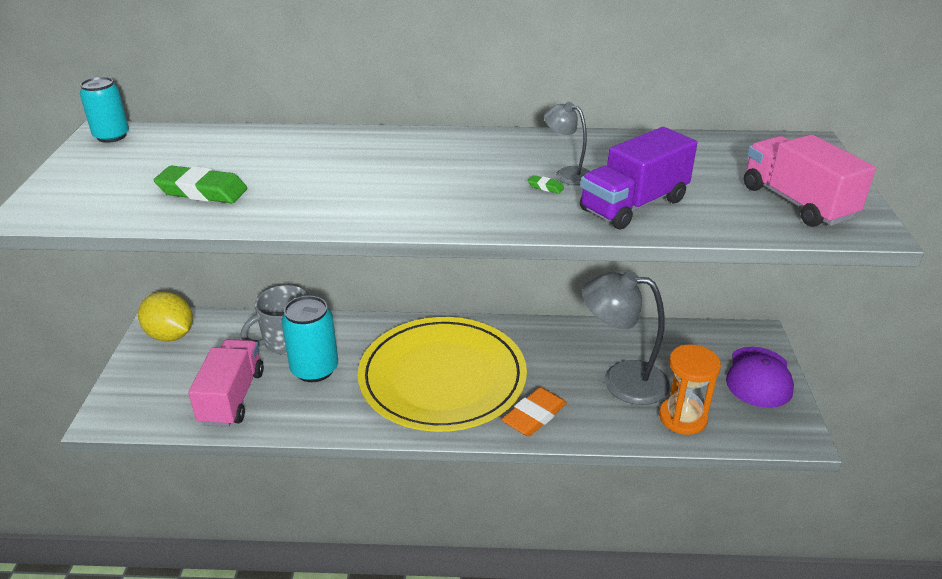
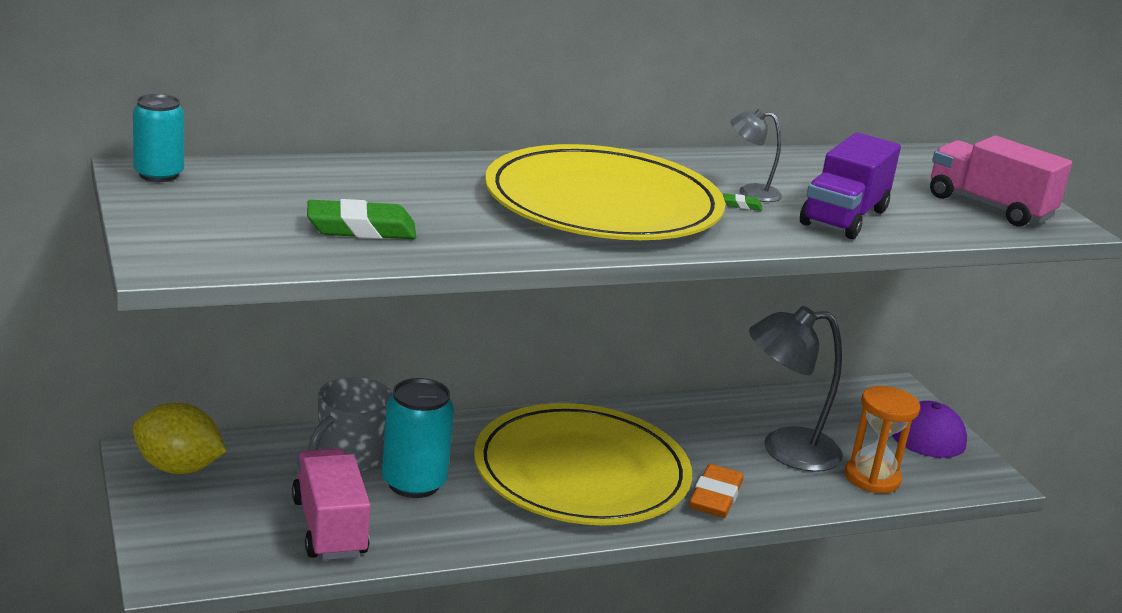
camera: 25 degrees left, 10 degrees down
(422, 179) = (603, 204): none -> yellow plate

